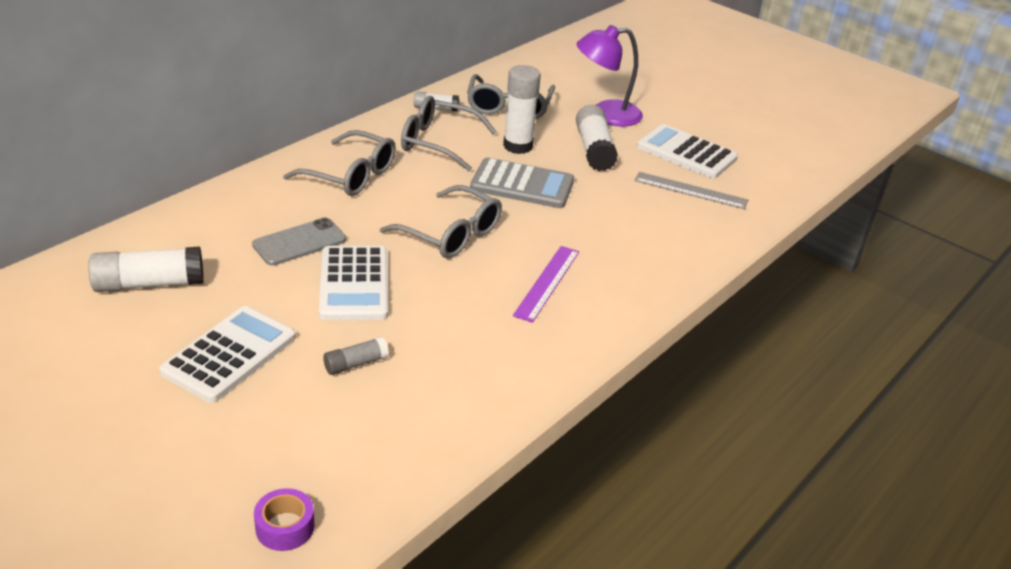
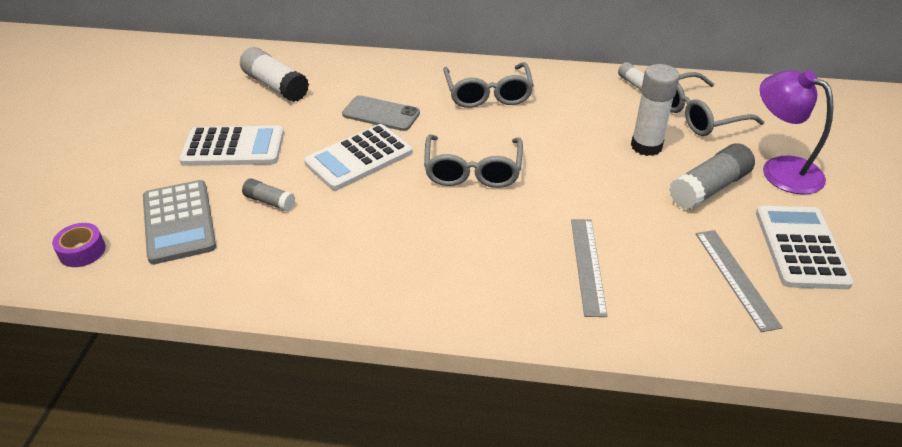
camera: 60 degrees right, 5 degrees up
(438, 142) = (589, 108): grey glasses -> none
(522, 185) = (592, 174): grey calculator -> grey calculator (179, 222)
(547, 283) = (468, 249): purple ruler -> none
(594, 150) = (709, 188): white glue stick -> grey glue stick
(621, 239) = (587, 265): none -> grey ruler

